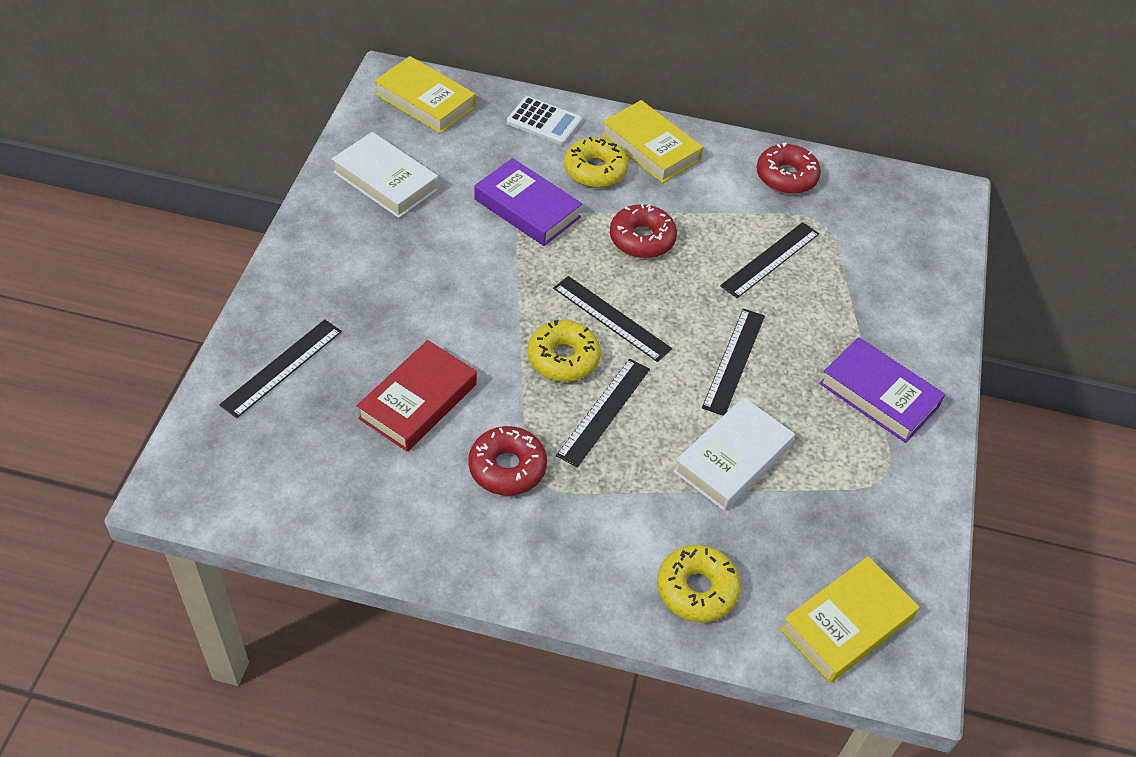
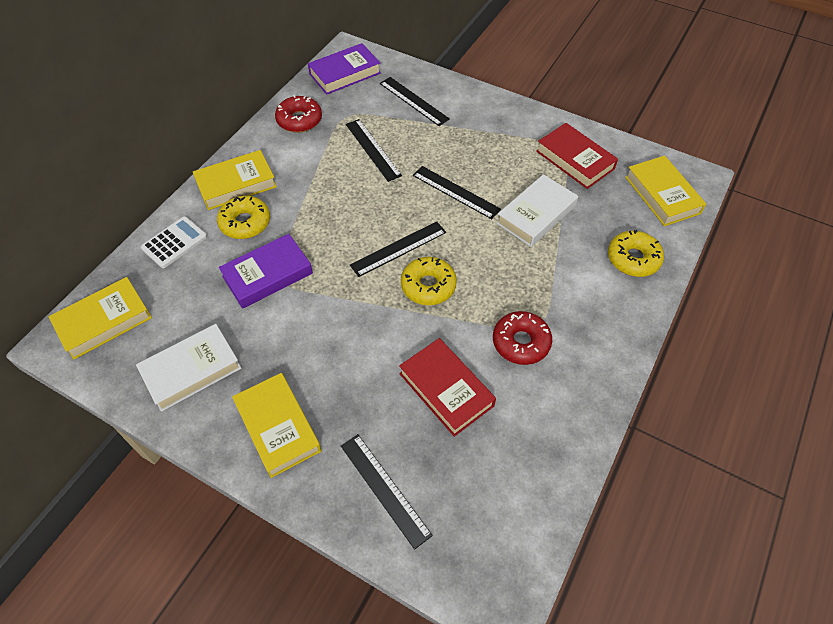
camera: 70 degrees left, 5 degrees up
(335, 264) = (278, 427): none -> yellow book
(604, 411) = (482, 273): black ruler -> black ruler (413, 101)
(642, 239) = (328, 212): red donut -> none
(732, 459) = (536, 214): white book -> white book turned 75 degrees clockwise
(866, 496) = (574, 160): none -> red book
(879, 395) = (500, 132): purple book -> purple book (345, 73)

